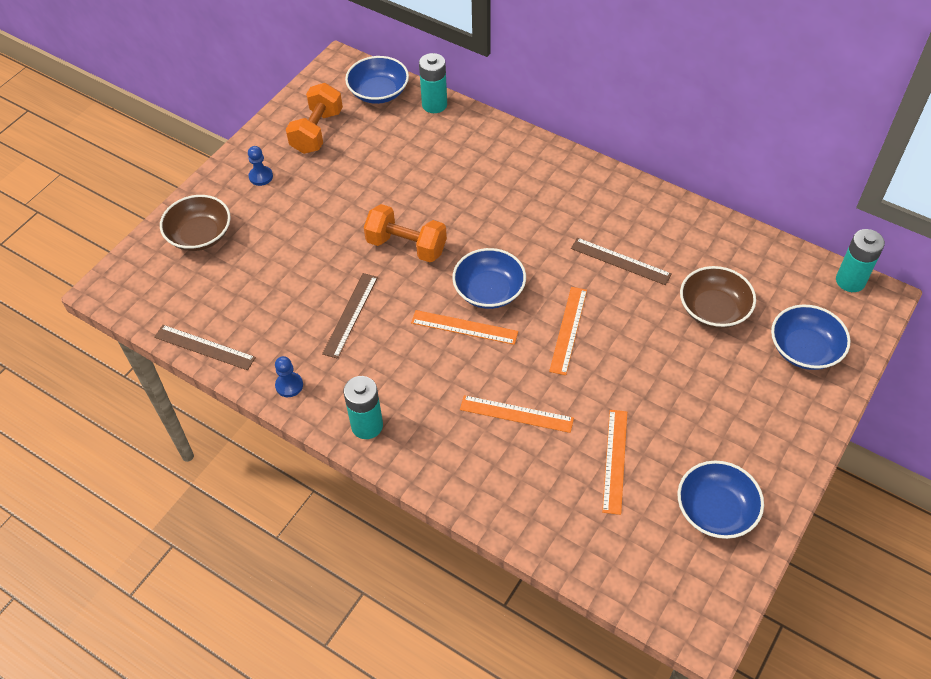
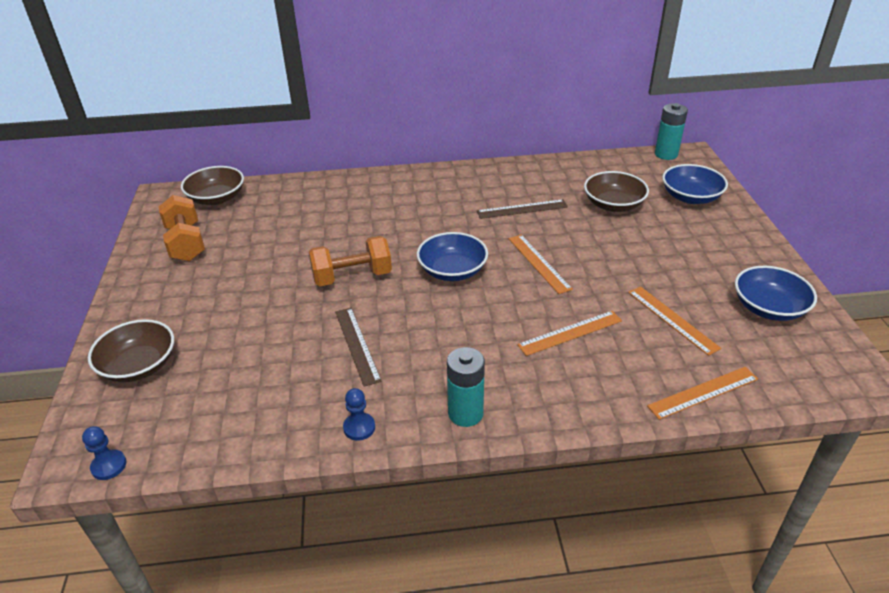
camera: 40 degrees left, 15 degrees down
(204, 347) = (237, 449): brown ruler -> none
(261, 176) = (161, 295): blue pawn -> blue pawn (109, 466)
(378, 92) = (216, 198): blue bowl -> brown bowl
(434, 105) = (274, 186): turquoise battery -> none
(464, 327) = (462, 302): orange ruler -> orange ruler (703, 392)

